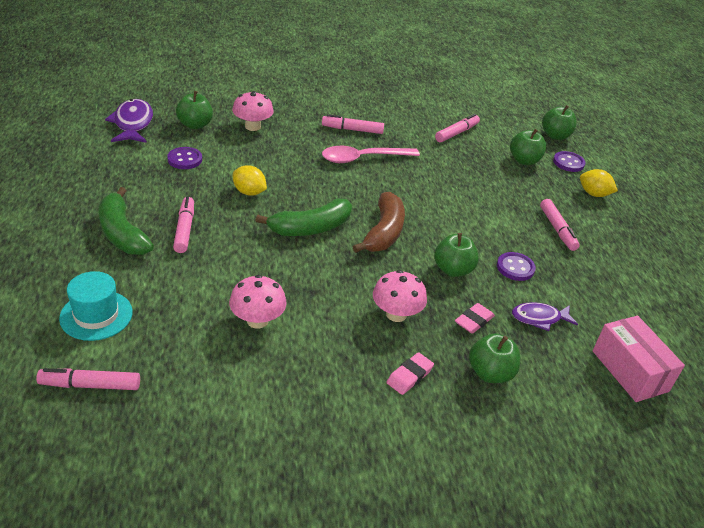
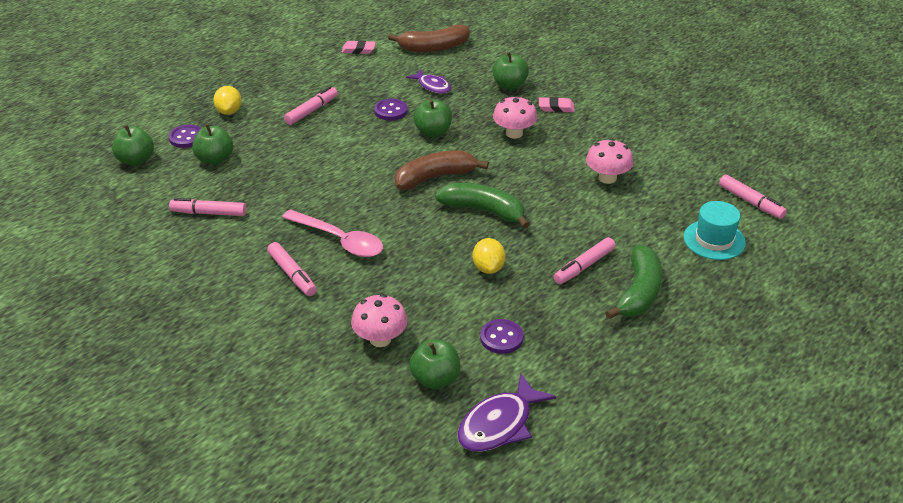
camera: 125 degrees left, 0 degrees up
(474, 321) = (473, 106): pink eraser -> pink eraser (358, 50)
(630, 371) = (433, 47): pink box -> brown banana

